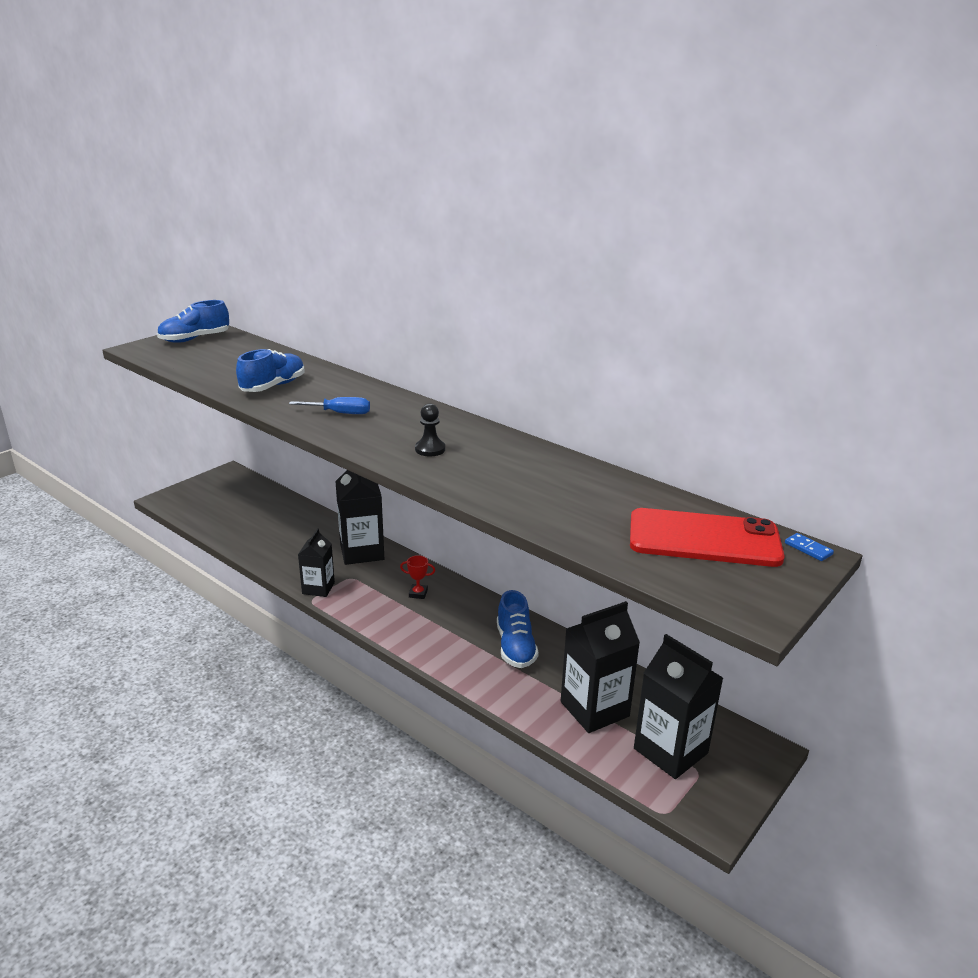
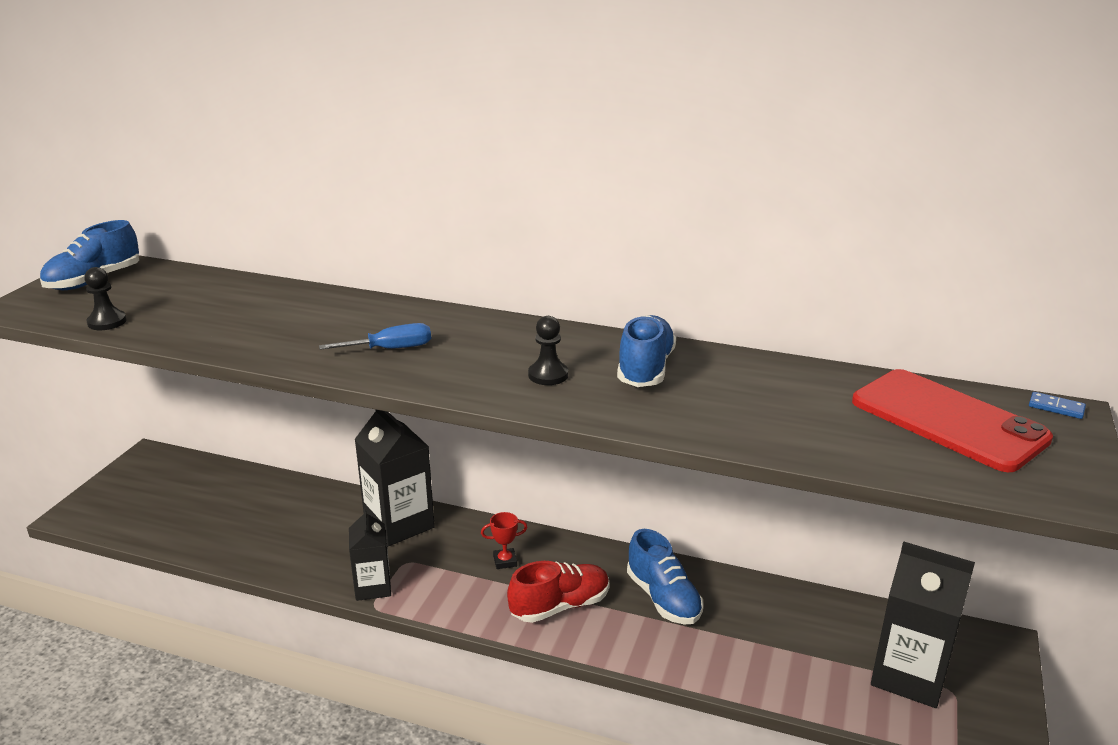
camera: 20 degrees left, 0 degrees up
(182, 366) = (107, 322): none -> black pawn
(273, 386) = (267, 328): blue shoe -> blue shoe (645, 369)
(436, 633) = (560, 606): none -> red shoe
(594, 709) = (799, 650): black carton -> none
(704, 538) = (948, 420): red phone -> red phone turned 60 degrees clockwise

